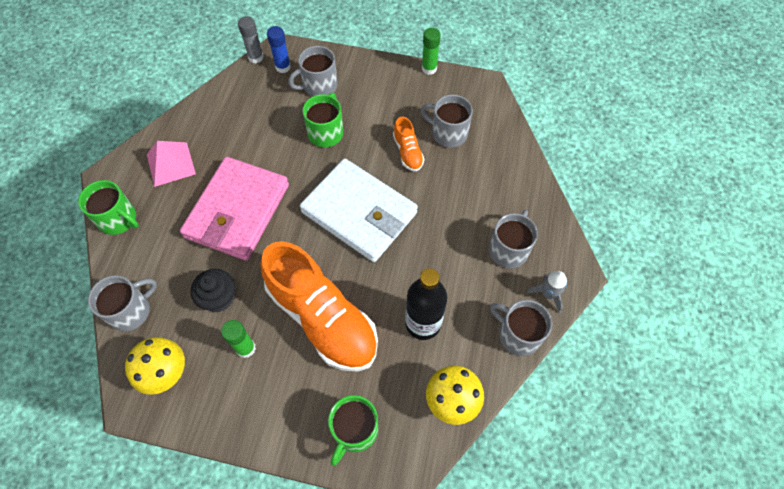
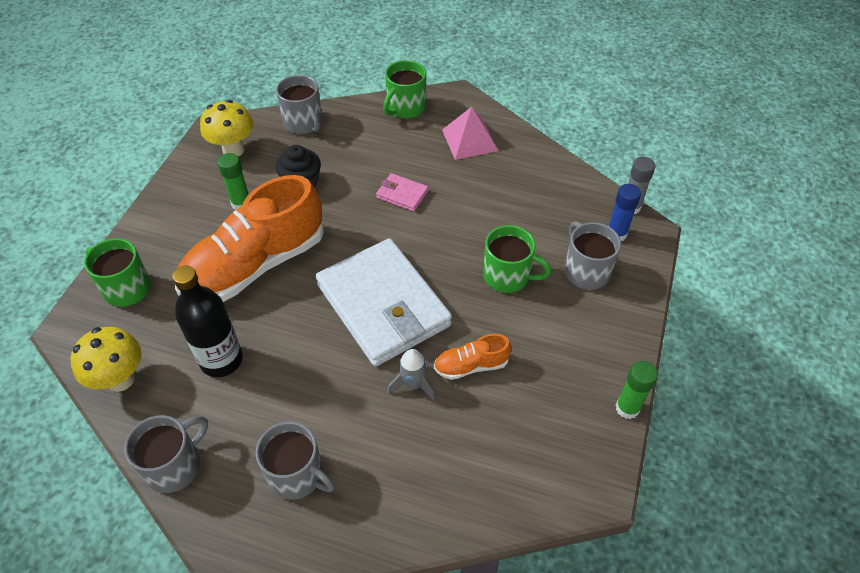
camera: 95 degrees right, 10 degrees down
(237, 211) = (402, 194): pink wallet -> pink wallet, size x0.41
(359, 212) = (383, 305): white wallet -> white wallet turned 75 degrees counterclockwise
(448, 133) = (502, 420): grey mug -> none
(548, 294) = (219, 516): grey rocket -> grey rocket (413, 384)

